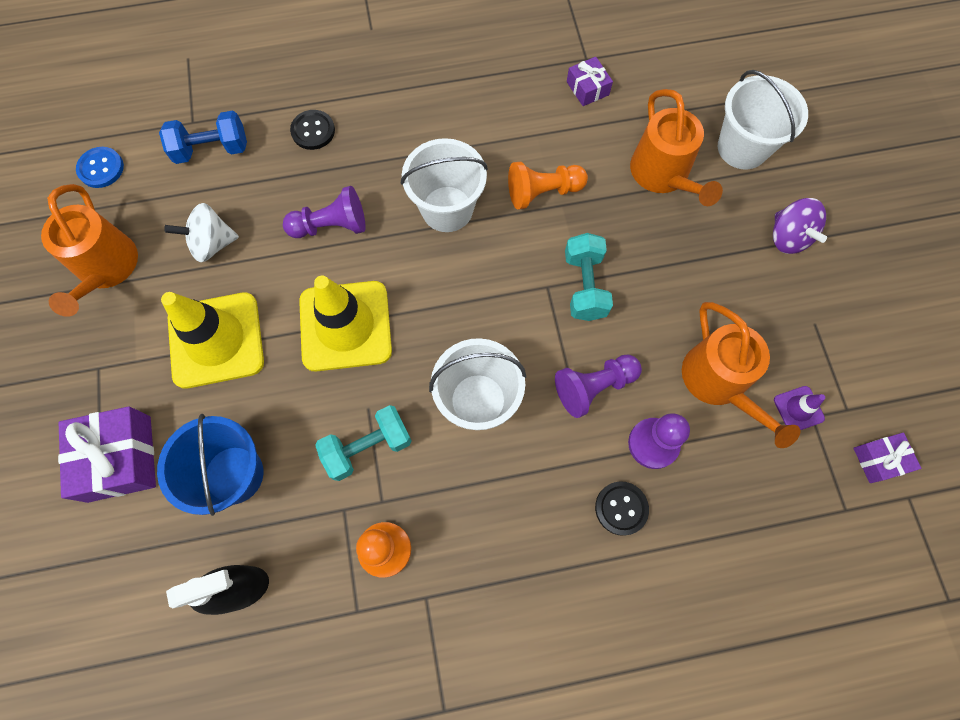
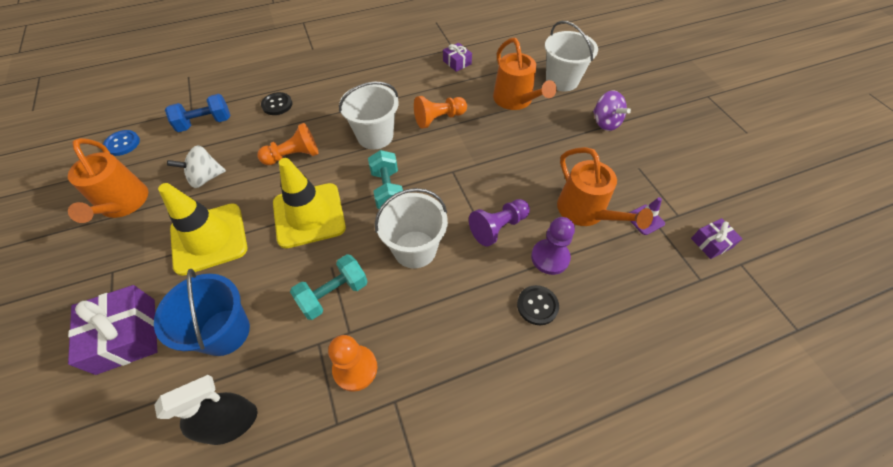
camera: 10 degrees left, 15 degrees down
(331, 226) = (294, 156): purple pawn -> orange pawn
(584, 286) = (478, 167): turquoise dumbbell -> turquoise dumbbell (387, 190)

